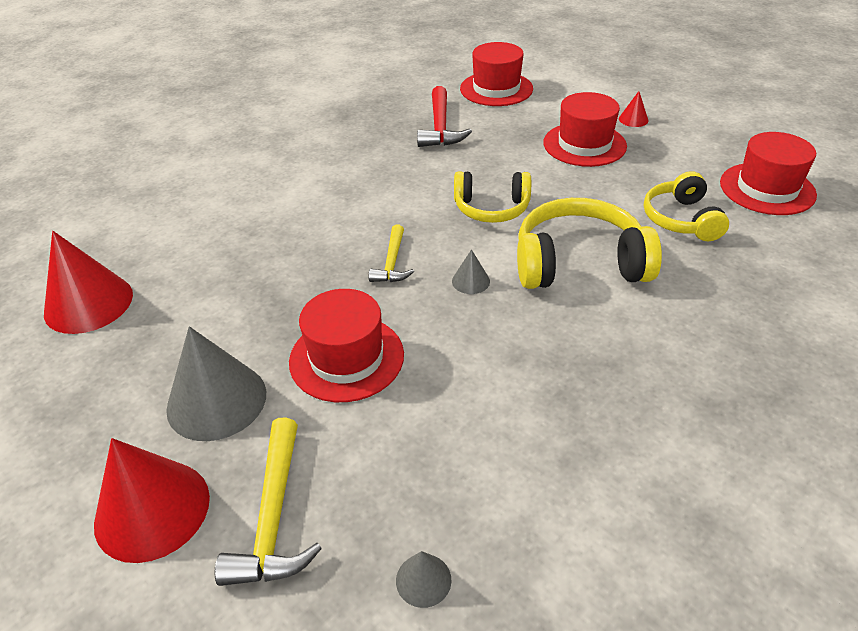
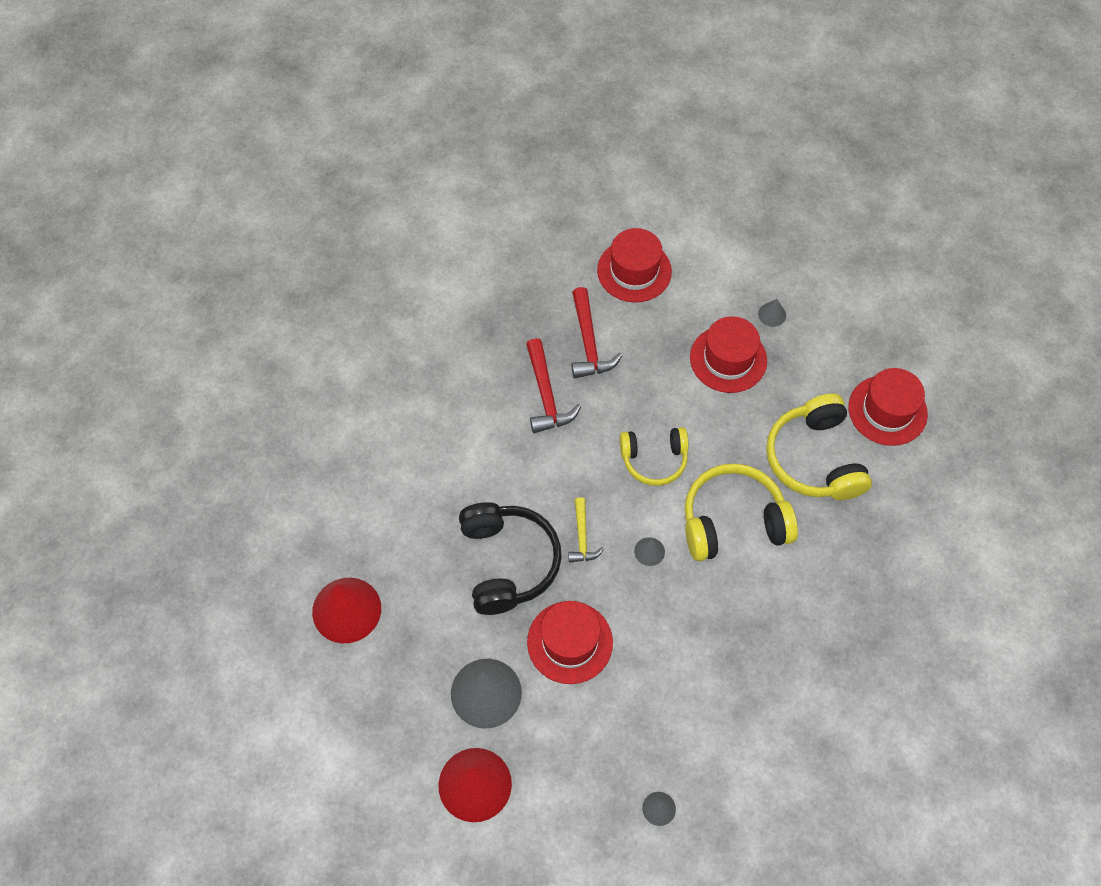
camera: 10 degrees left, 20 degrees up
(274, 516) = (556, 779): yellow hammer -> none
(296, 277) = (507, 562): none -> black headphones
(386, 157) = (546, 395): none -> red hammer
(633, 119) = (772, 314): red cone -> grey cone
(681, 219) = (814, 459): yellow headphones -> yellow headphones, size x1.53

